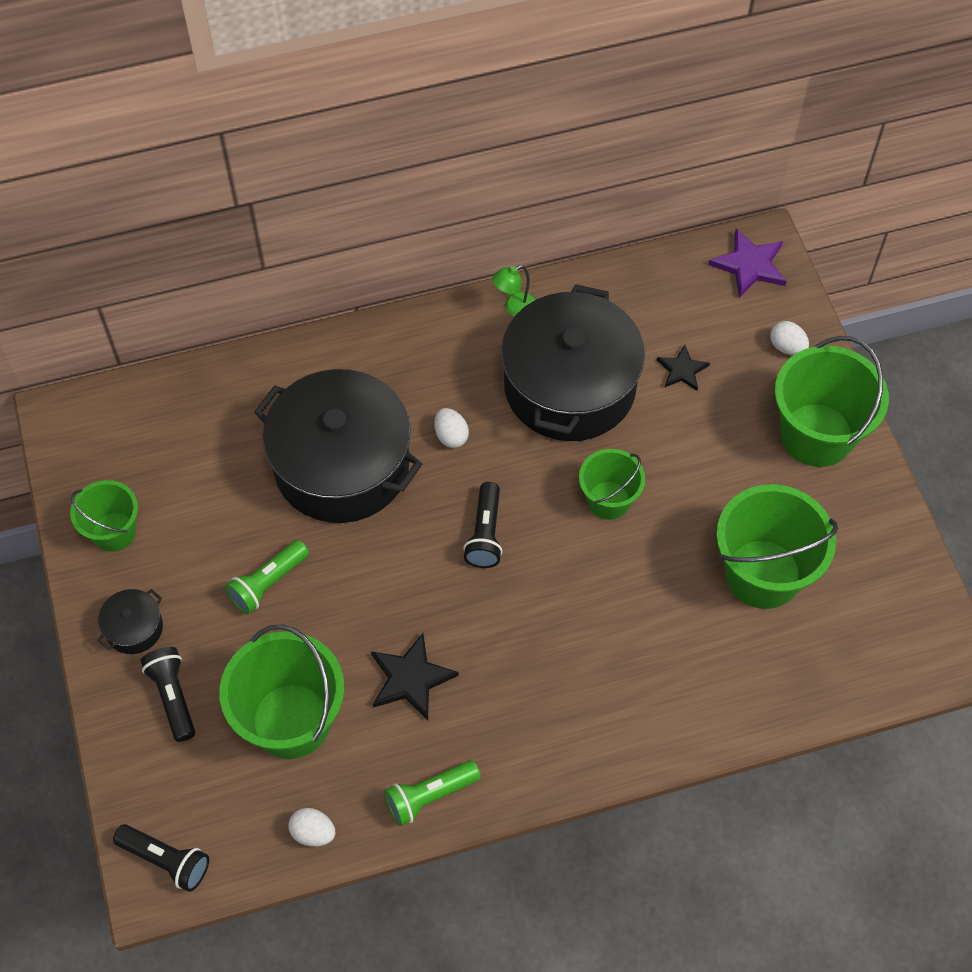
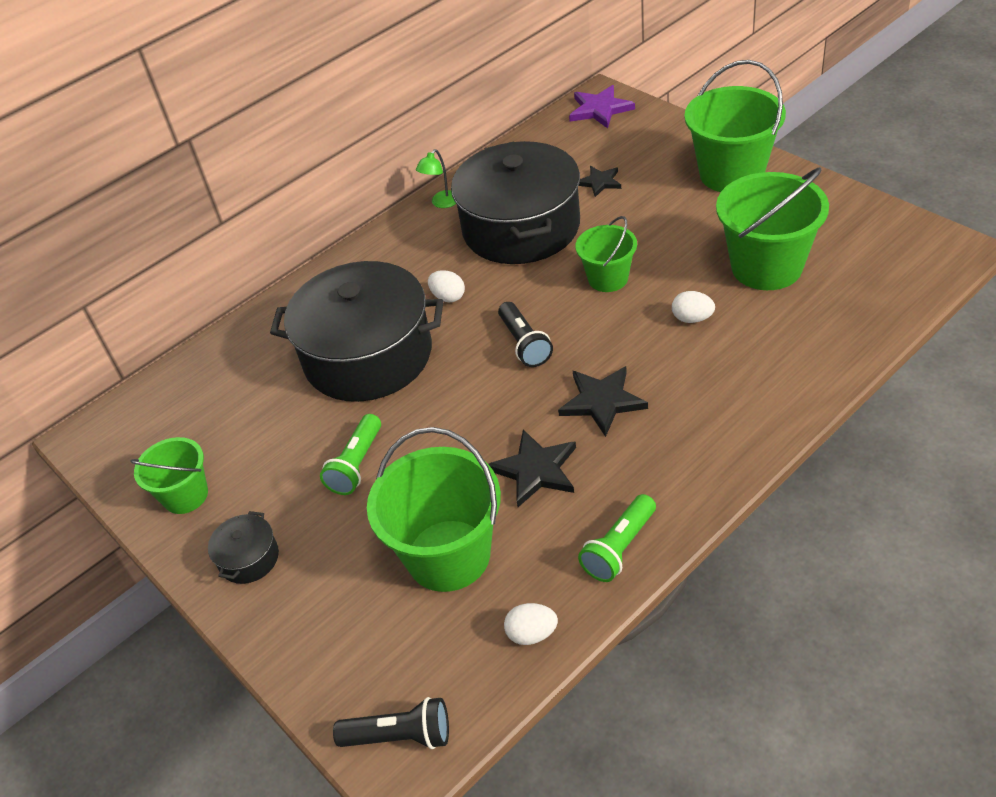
camera: 20 degrees left, 15 degrees down
(173, 697) = (320, 593): black flashlight -> none
(511, 639) = (602, 401): none -> black star
(787, 347) = (665, 138): white egg -> white egg (692, 318)

